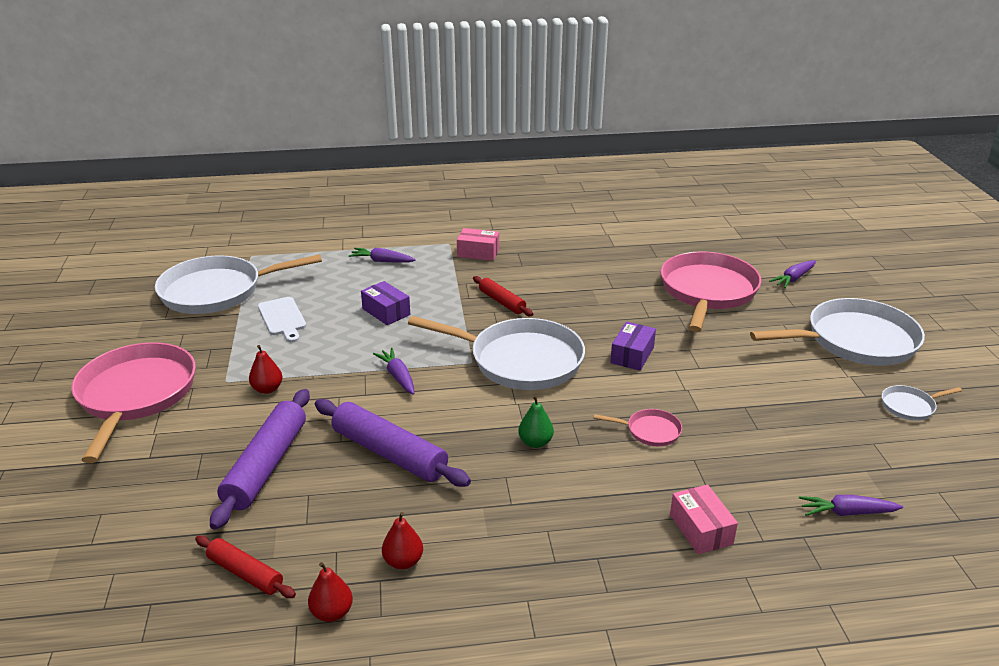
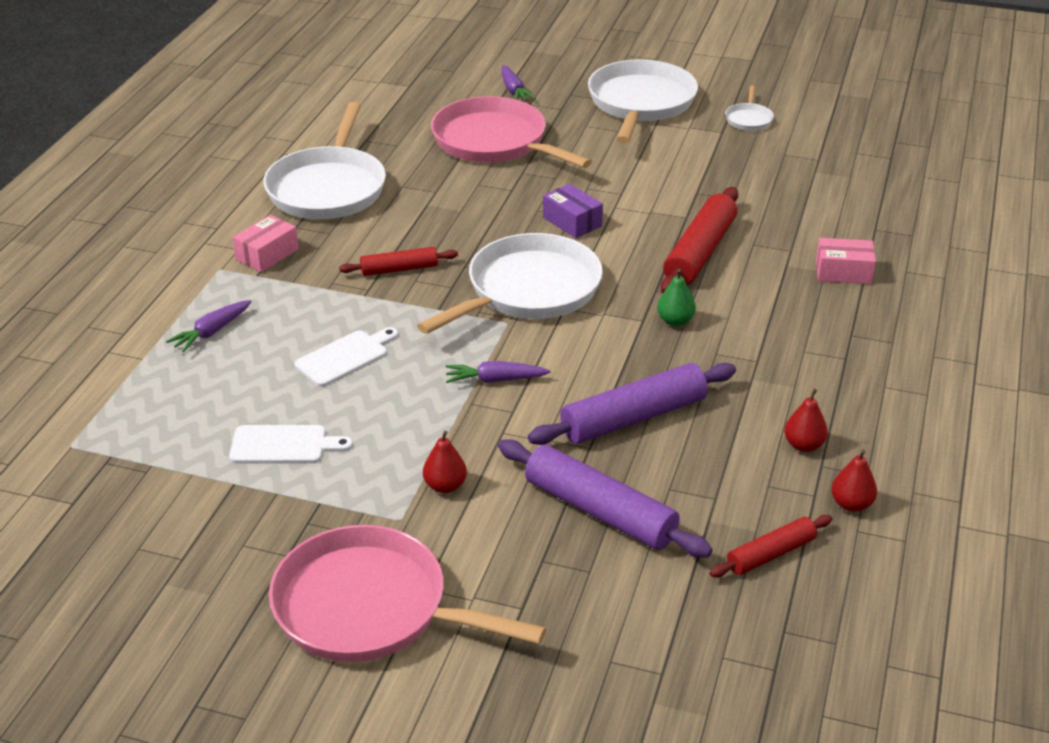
camera: 65 degrees left, 5 degrees up
(217, 291) = (149, 495): white pan -> white pan (328, 188)
(386, 312) = (345, 357): purple box -> white cutting board
(650, 431) = (699, 252): pink pan -> red rolling pin
(846, 512) = (858, 200): purple carrot -> none

